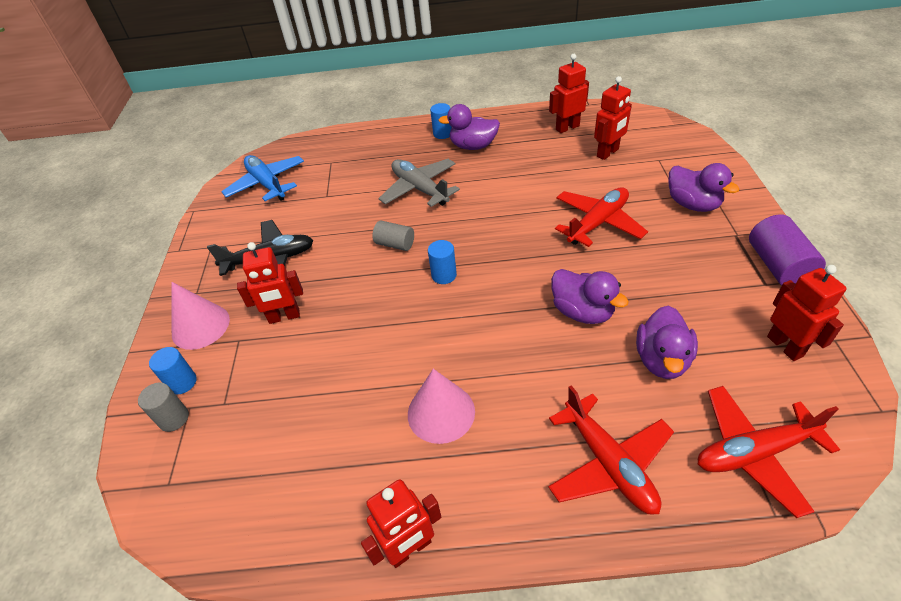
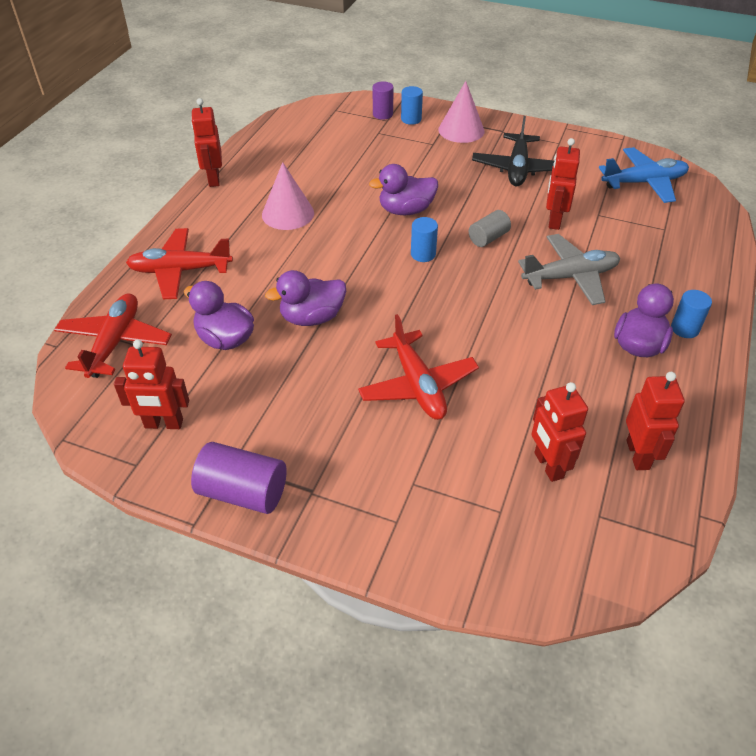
camera: 110 degrees right, 0 degrees up
(174, 418) = (382, 114): grey cylinder -> purple cylinder
(284, 317) = (440, 165): red robot -> red robot (554, 220)
(692, 204) = (388, 486): purple duck -> purple duck (406, 210)

